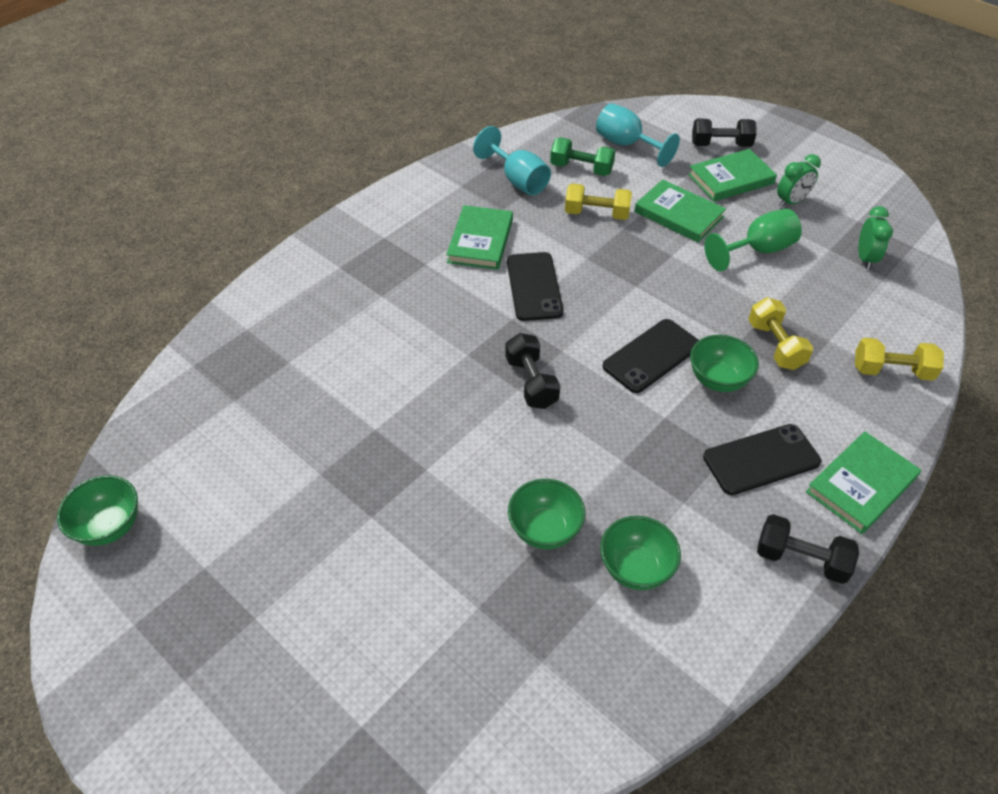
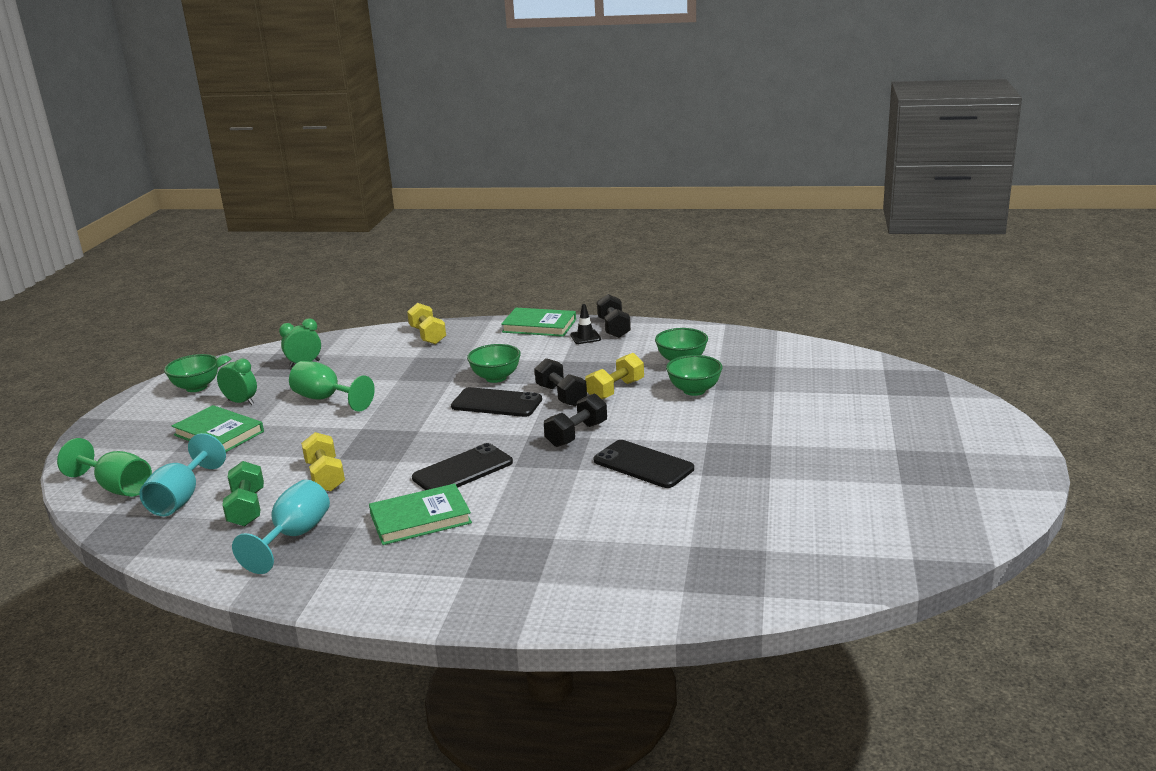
camera: 120 degrees left, 25 degrees down
(110, 526) = (944, 538): green bowl -> green bowl (196, 387)
(672, 122) = (117, 487): none -> green goblet
(678, 214) = (297, 440): green book -> none
(720, 145) = (155, 452): black dumbbell -> black dumbbell (561, 396)
(761, 459) = (553, 351): black phone -> black phone (643, 465)
(775, 345) = (439, 370): yellow dumbbell -> yellow dumbbell (615, 390)
(787, 512) = (585, 337): none -> black traffic cone

